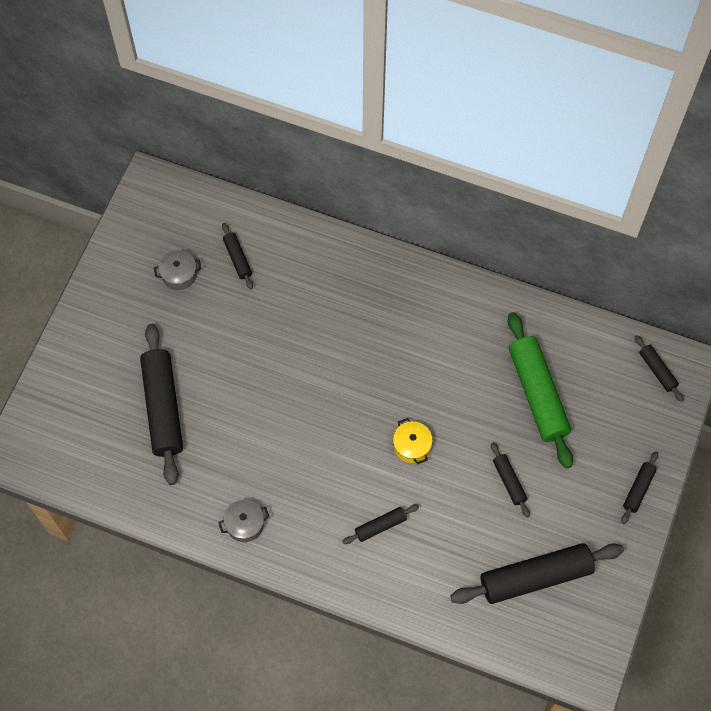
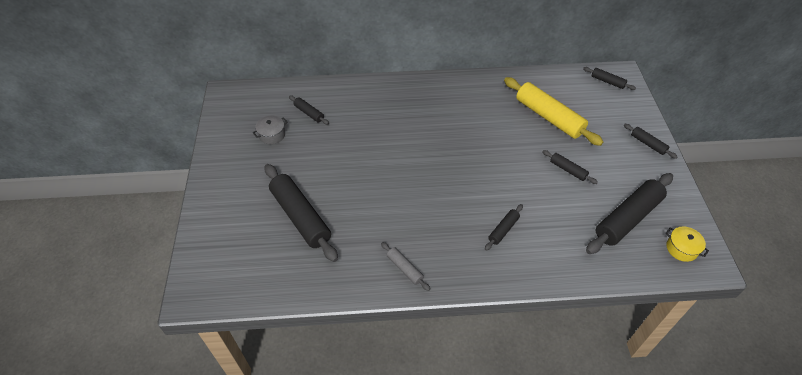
camera: 25 degrees left, 15 degrees down
(245, 524) = (405, 268): grey pot -> grey rolling pin
(412, 446) = (491, 174): yellow pot -> yellow pot (681, 248)
(537, 394) = (549, 117): green rolling pin -> yellow rolling pin
(638, 489) = (648, 144): black rolling pin -> black rolling pin turned 45 degrees counterclockwise

